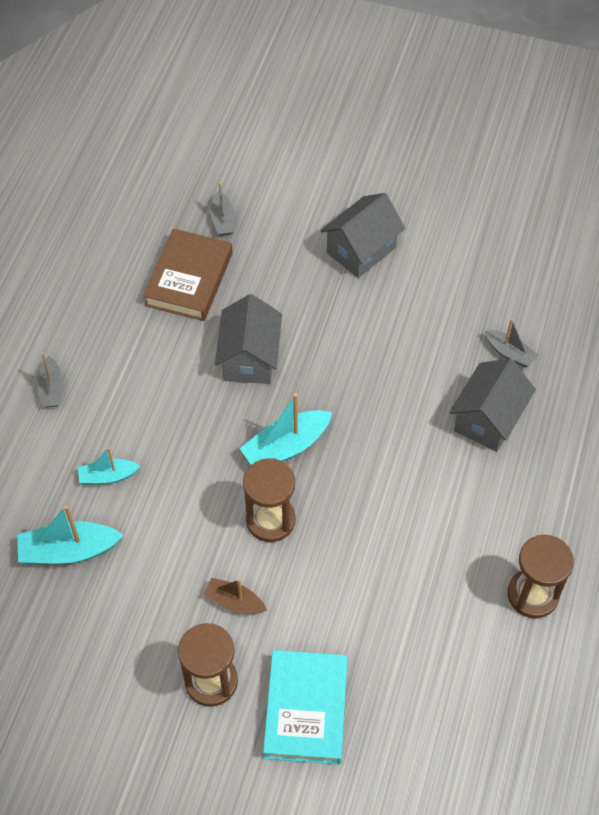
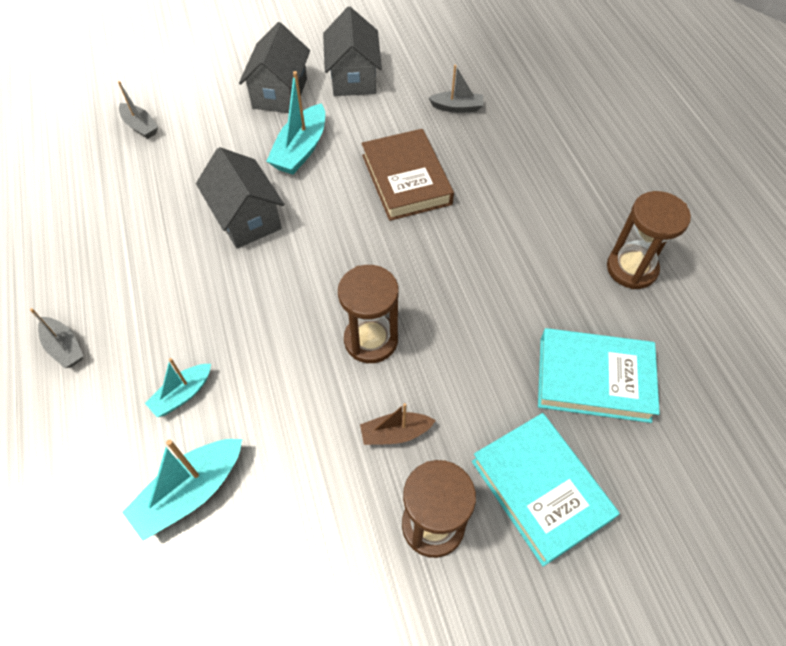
camera: 35 degrees left, 0 degrees up
(189, 279) = (142, 185): brown book -> brown book (406, 179)
(286, 447) = (336, 271): turquoise boat -> turquoise boat (301, 149)
(417, 660) = (594, 379): none -> turquoise book
(488, 419) = (482, 160): grey house -> grey house (353, 77)

